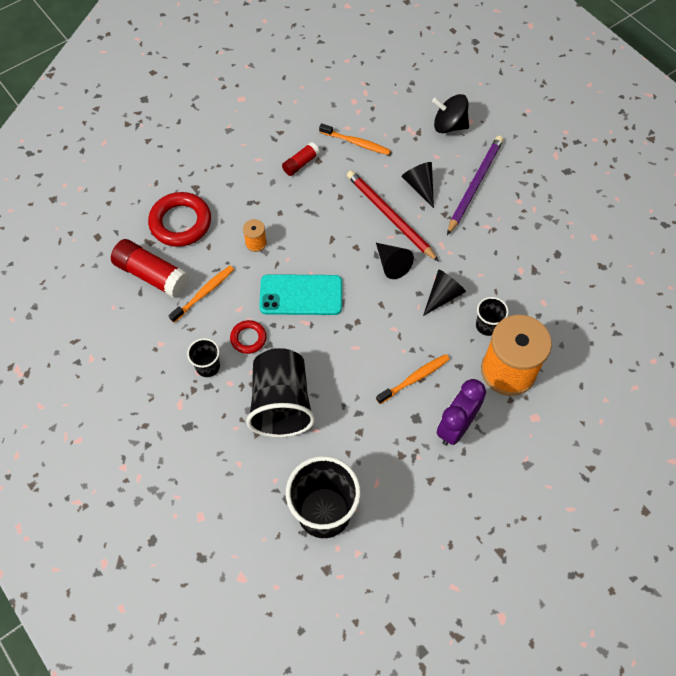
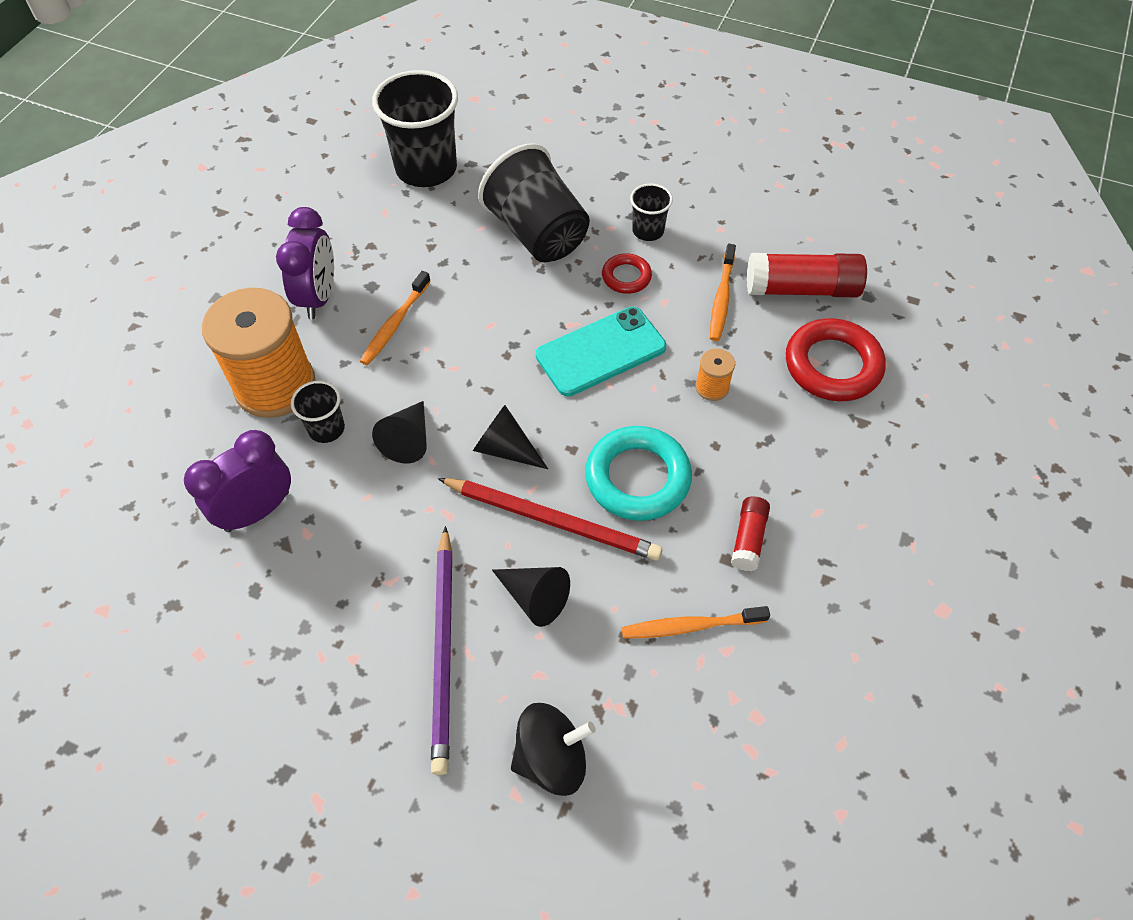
camera: 150 degrees right, 5 degrees down
(332, 216) = (637, 478): none -> turquoise ring
(543, 295) = (257, 511): none -> purple clock

